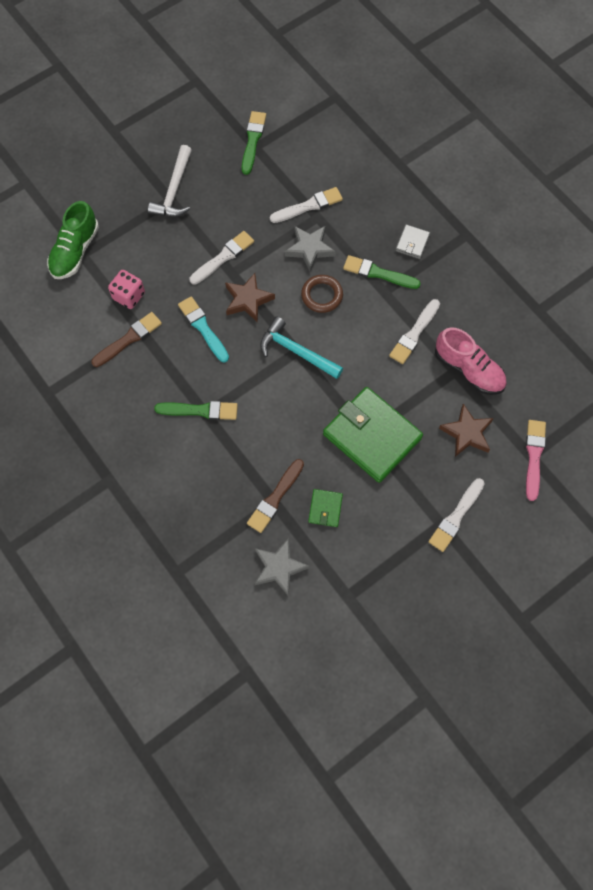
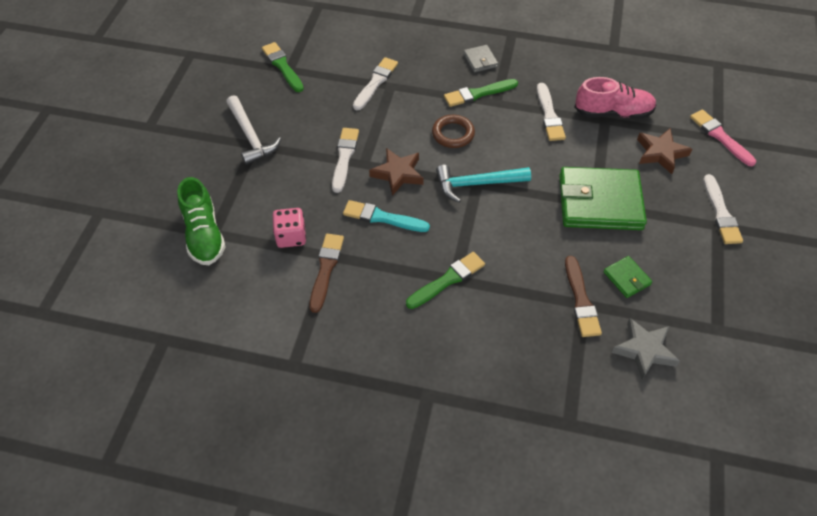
camera: 40 degrees left, 15 degrees down
(309, 249) = (408, 109): grey star -> none

